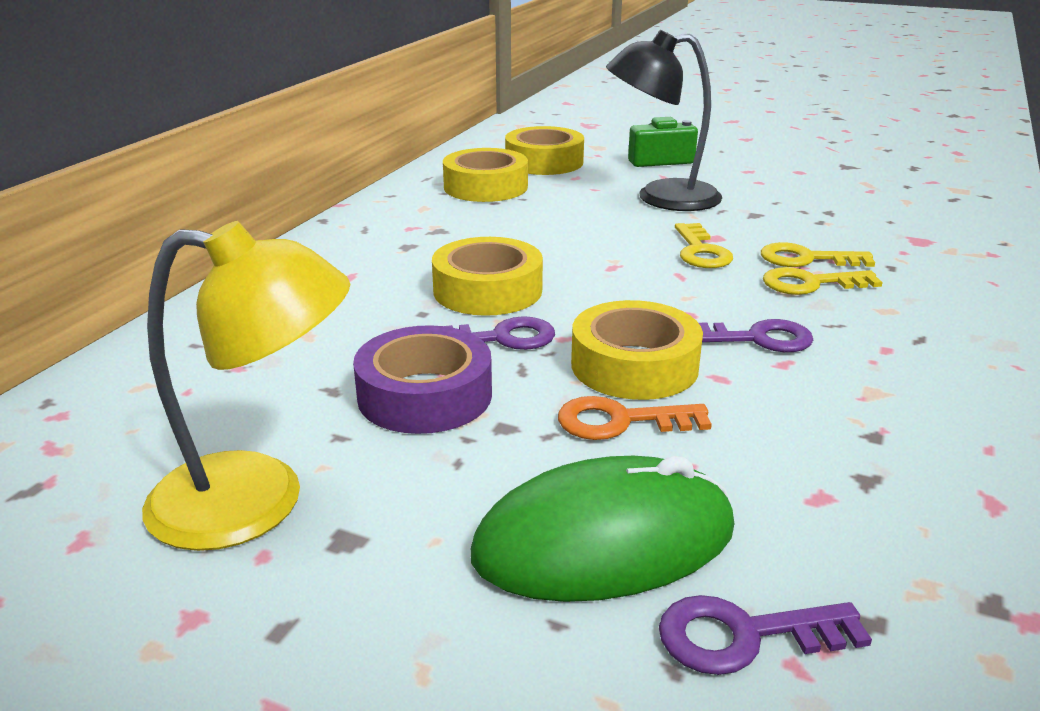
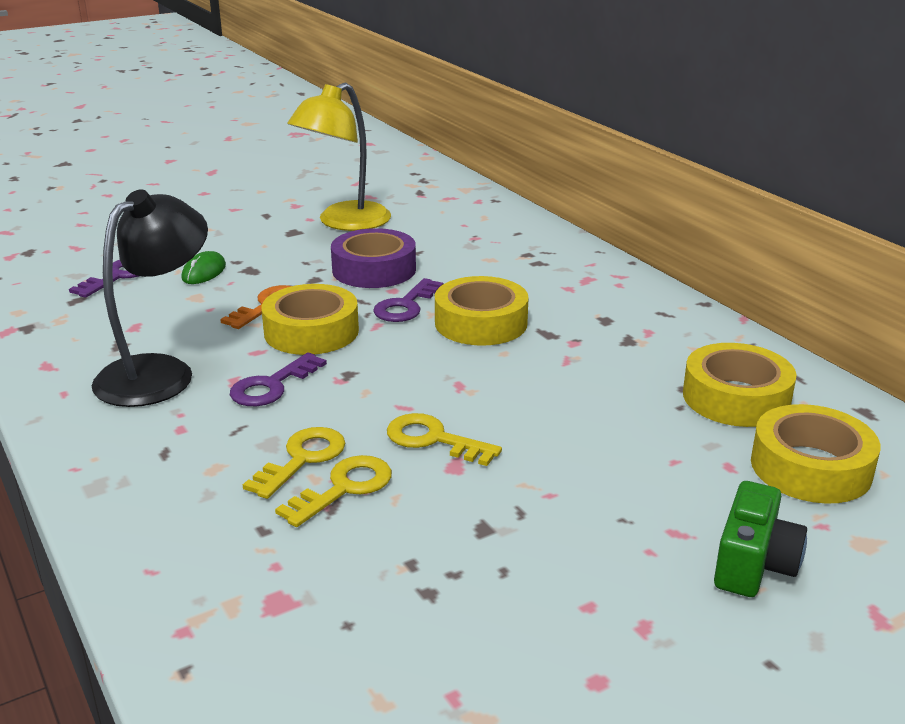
camera: 125 degrees right, 0 degrees up
(604, 541) = (204, 272): green mouse -> green mouse, size x0.45
(661, 198) = (600, 490): black lamp -> black lamp (159, 372)

